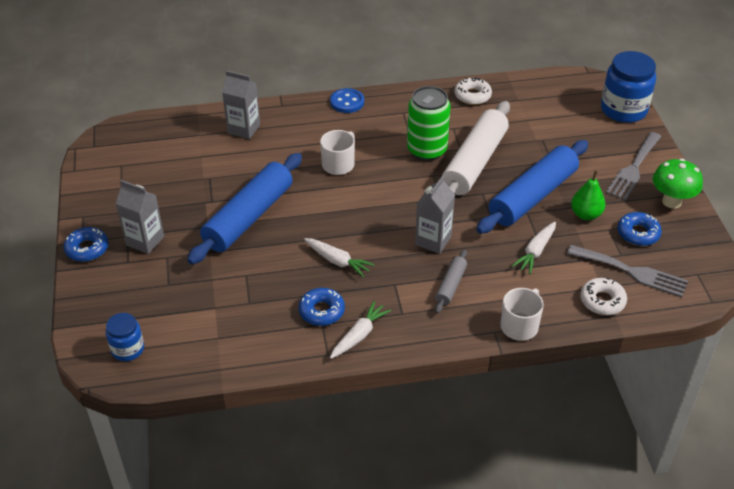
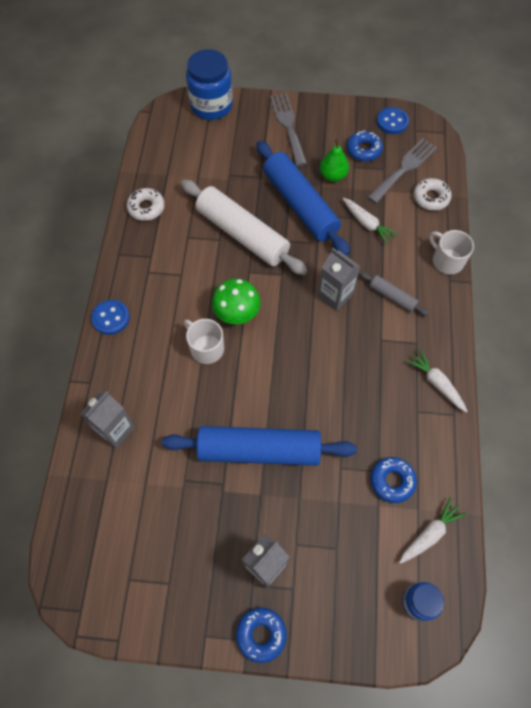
camera: 75 degrees left, 20 degrees up
(249, 217) = (259, 450): blue rolling pin -> blue rolling pin turned 45 degrees counterclockwise
(321, 311) = (402, 408): blue donut -> blue donut (392, 481)
(337, 261) = (342, 380): white carrot -> white carrot (429, 534)
(427, 150) = (212, 267): green can -> none
(633, 169) = (288, 126): grey fork -> grey fork turned 150 degrees counterclockwise
(671, 201) = (334, 116): green mushroom -> green mushroom (237, 315)
(696, 251) = (392, 122): none -> blue button

